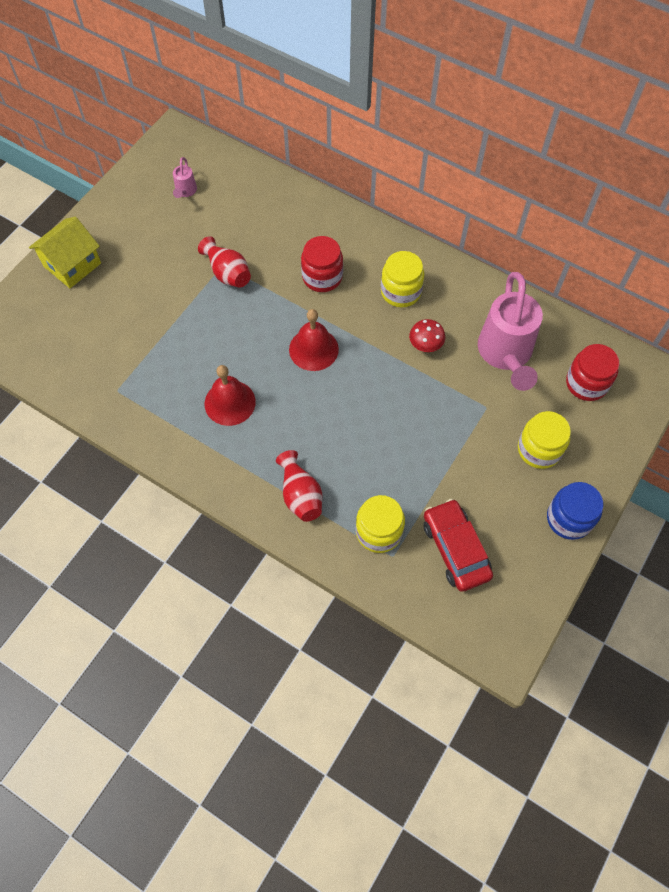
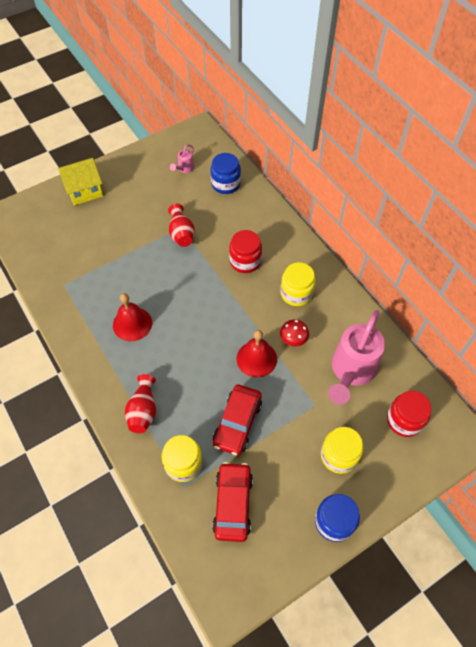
camera: 25 degrees right, 5 degrees down
(247, 192) = (225, 184): none -> blue jar
(313, 349) = (211, 310): red bell -> red bell (256, 359)
(413, 462) = (237, 423): none -> red car

